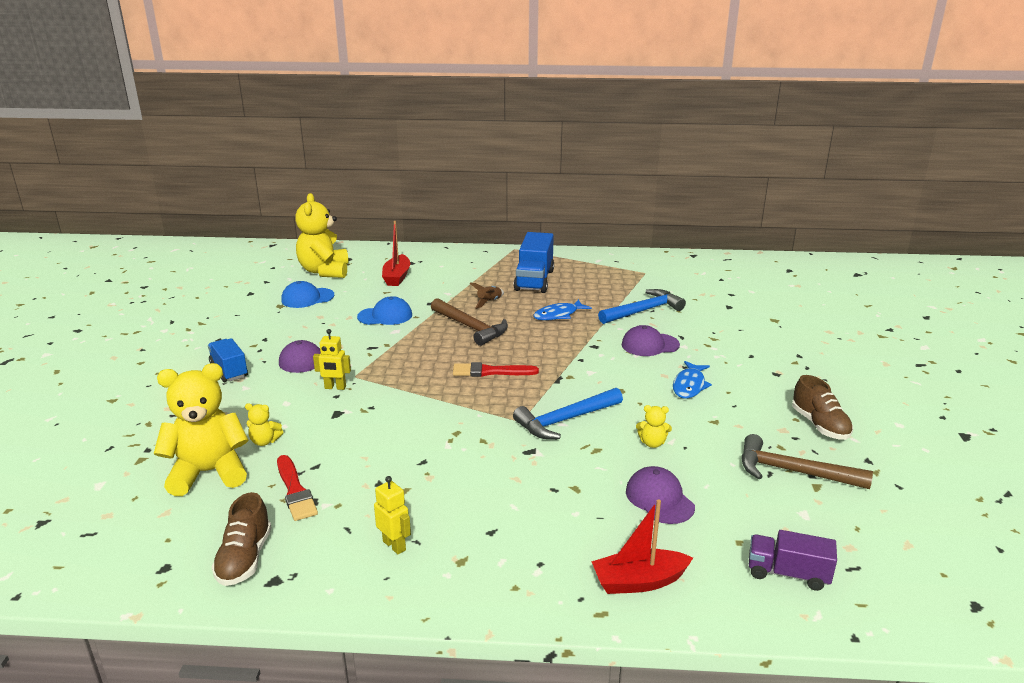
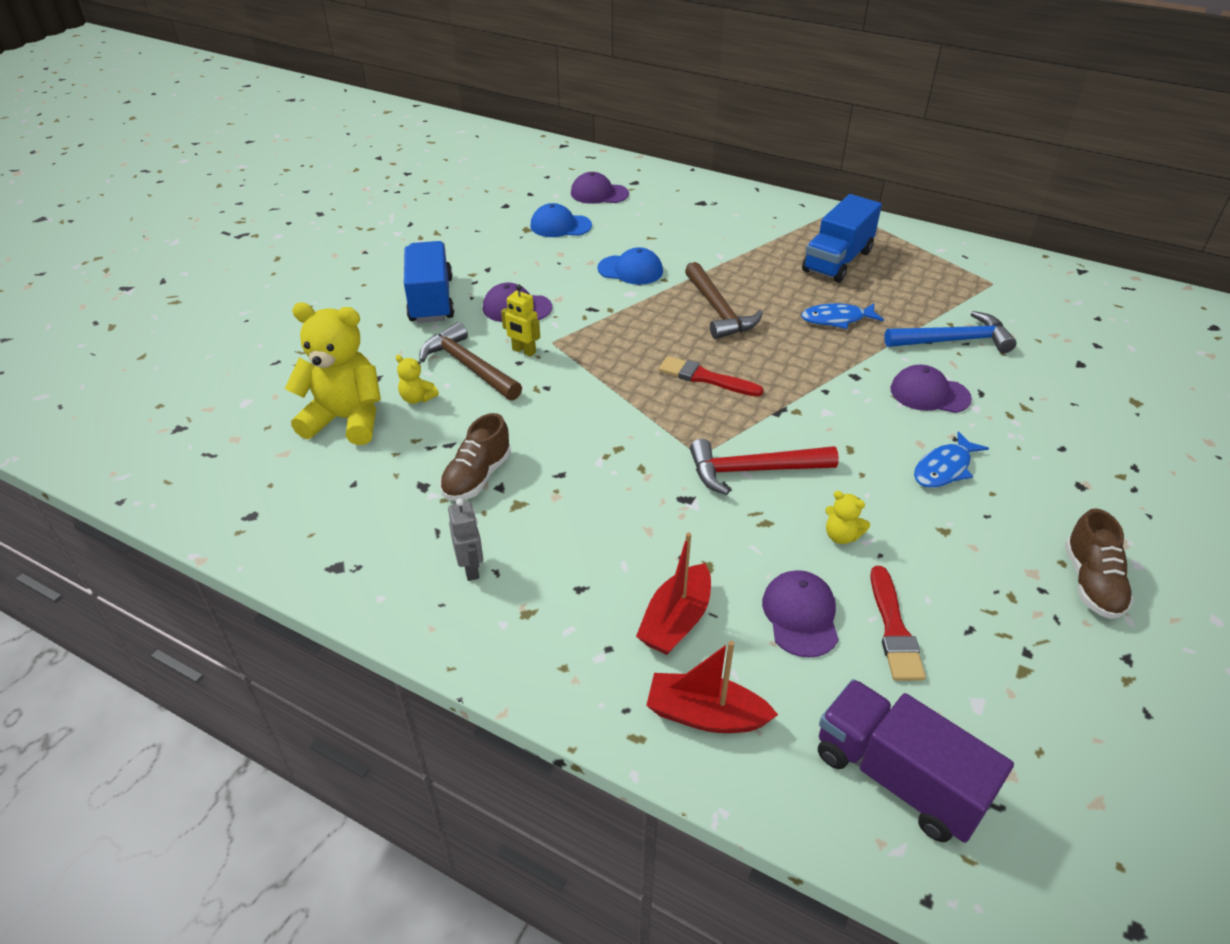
camera: 25 degrees right, 15 degrees up
(229, 370) = (431, 300): blue truck -> blue truck, size x1.57
(245, 559) = (324, 532): brown shoe -> brown shoe (477, 477)
(295, 491) = (413, 468): red brush -> red brush (894, 629)
(324, 271) = (599, 193): yellow teddy bear -> purple cap
(394, 545) = (471, 569): yellow robot -> grey robot
(397, 277) = (674, 219): red boat -> red boat (676, 621)
(489, 302) = (762, 280): brown rocket -> none
(565, 420) = (753, 470): blue hammer -> red hammer
(787, 573) = (898, 777): purple truck -> purple truck, size x1.57
(793, 472) = (1004, 638): brown hammer -> brown hammer (469, 366)

